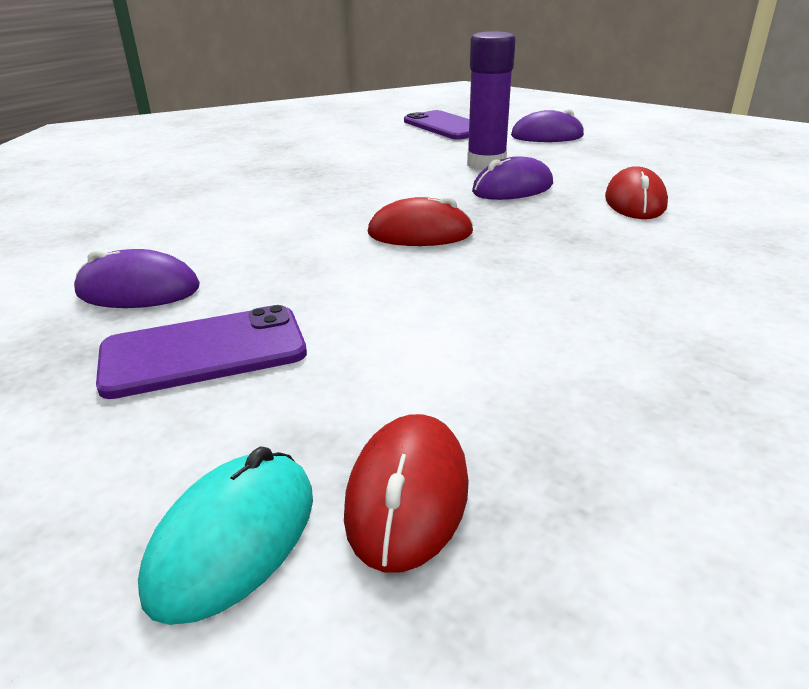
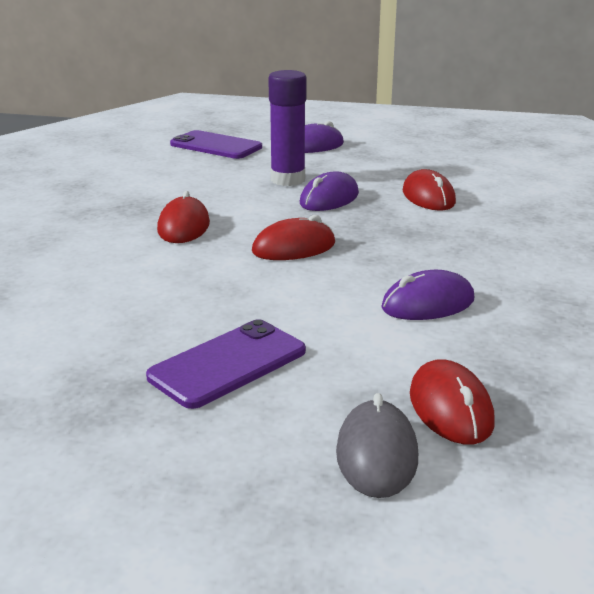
camera: 25 degrees left, 5 degrees down
(138, 290) = (115, 334): purple mouse -> purple mouse (428, 304)
(234, 539) = (377, 454): turquoise mouse -> grey mouse
(331, 195) = (184, 227): none -> red mouse

